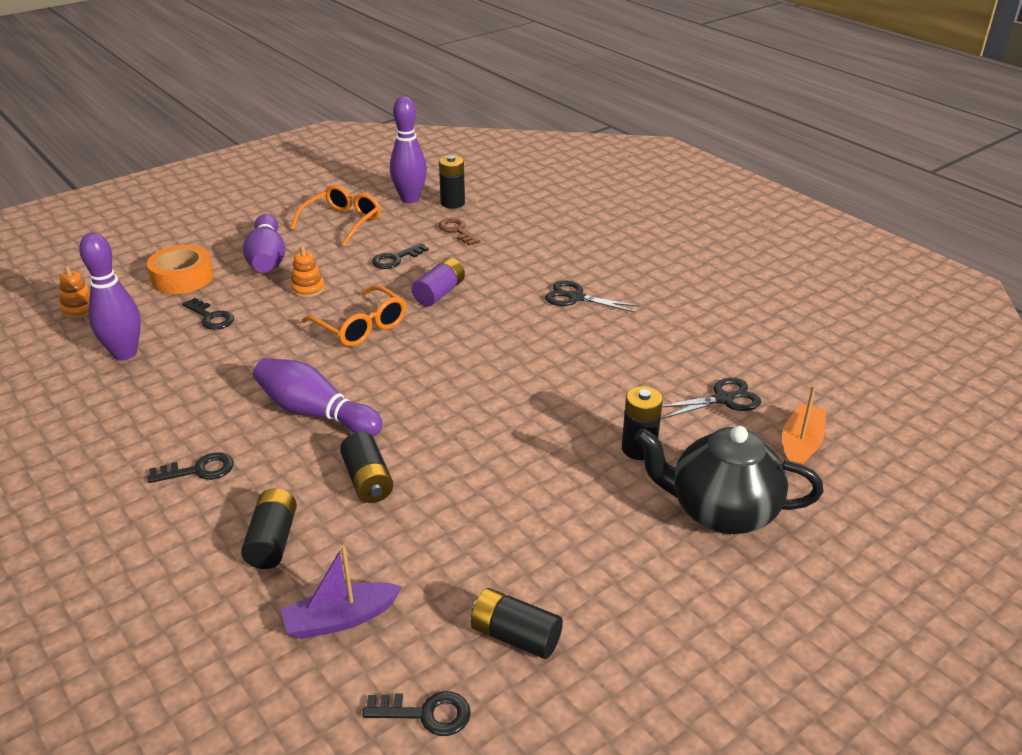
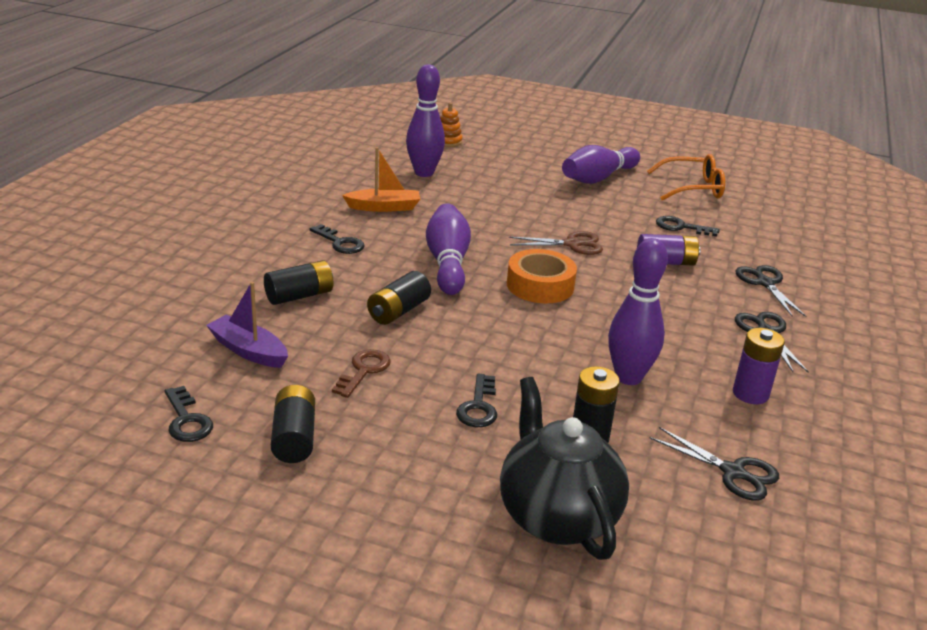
camera: 55 degrees right, 5 degrees down
(182, 278) = (530, 158): orange tape -> orange tape (540, 285)
(211, 317) = (501, 185): black key -> black key (478, 406)
(308, 289) = (586, 206): orange stacking toy -> none
(361, 327) = (571, 244): orange glasses -> brown scissors
(410, 199) = (776, 203): purple bowling pin -> purple bowling pin (628, 377)
(452, 203) = (805, 224): black battery -> none
(457, 231) = (767, 240): brown key -> brown key (363, 371)
(514, 264) = (765, 283): none -> black scissors
(642, 344) = (750, 394): none -> purple battery
(801, 445) = (726, 551): orange boat -> orange boat (384, 207)

